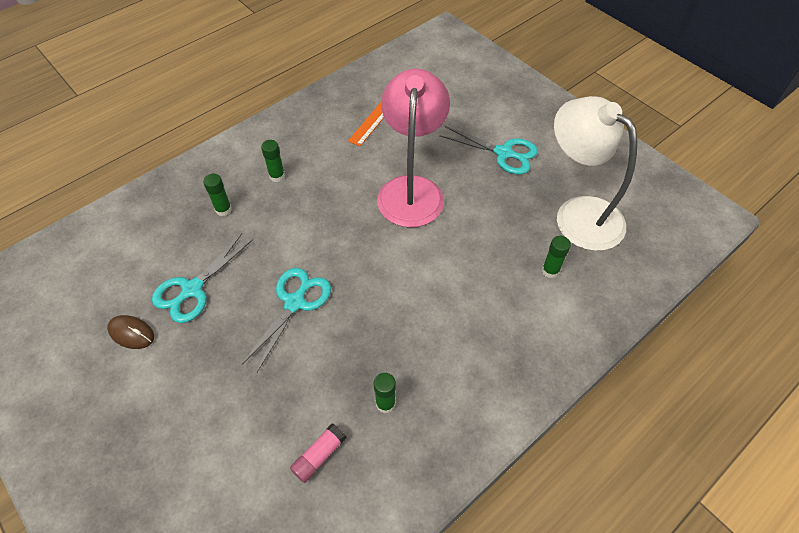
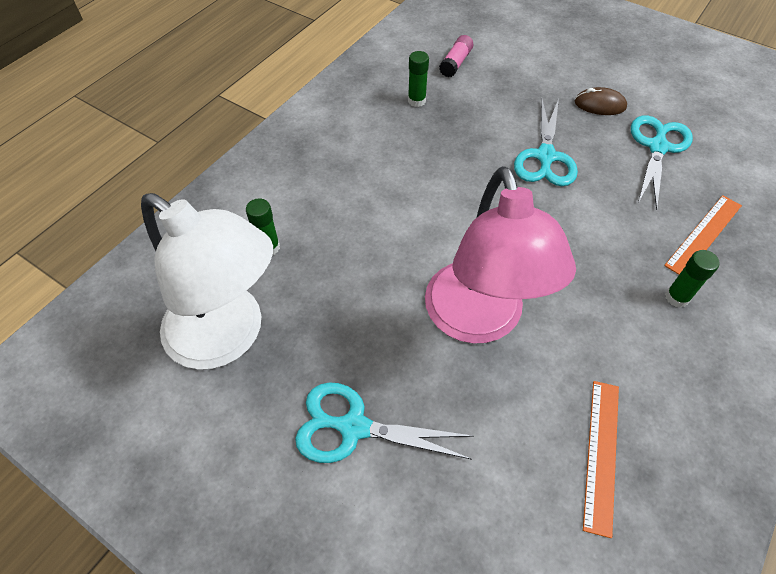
camera: 165 degrees right, 0 degrees up
(131, 333) = (677, 104): brown mouse -> brown mouse (599, 105)
(223, 210) = (704, 235): green glue stick -> orange ruler

